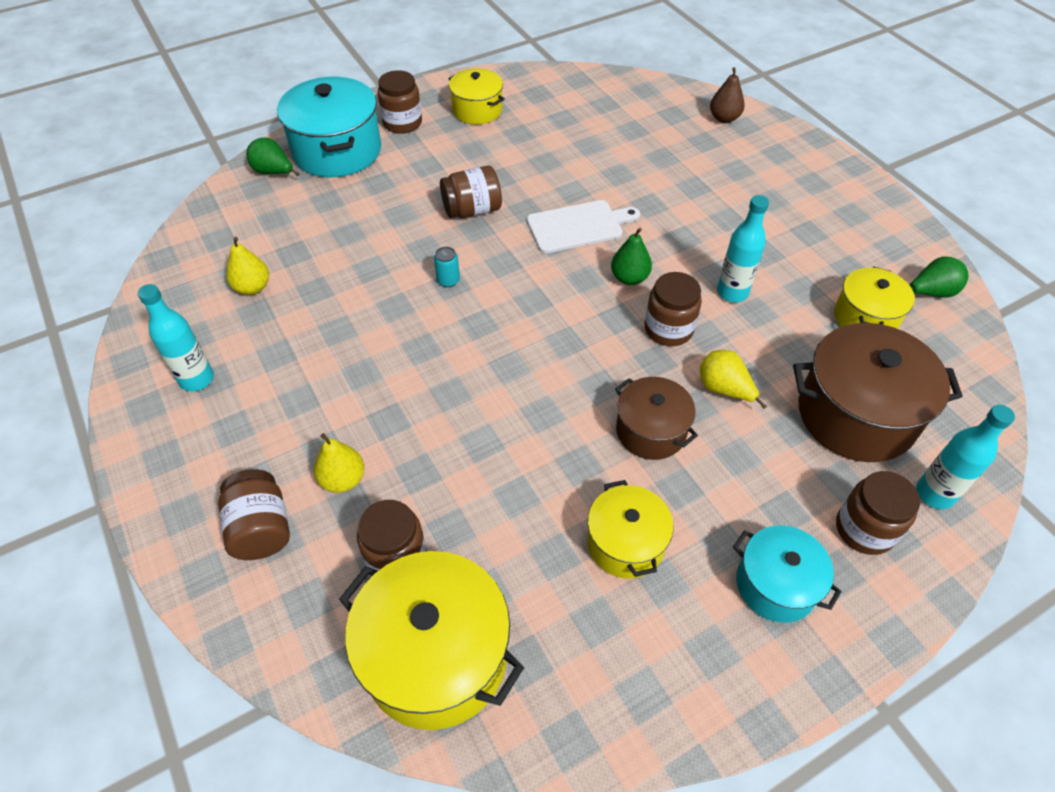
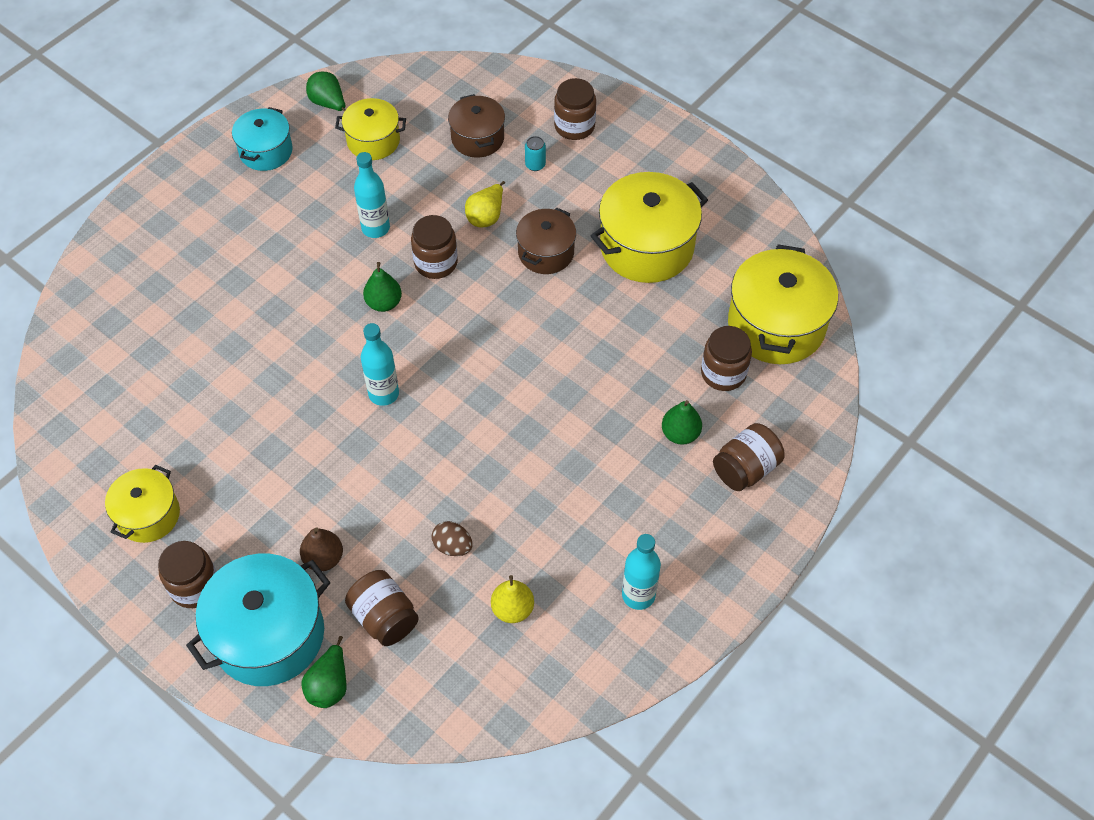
camera: 110 degrees left, 5 degrees up
(338, 264) = (452, 546): none -> brown egg
(343, 479) = (680, 434): yellow pear -> green pear
(448, 280) = (439, 442): turquoise can -> turquoise can (535, 165)
(472, 210) = (331, 457): brown jar -> brown jar (384, 617)
(578, 226) = (326, 359): white cutting board -> none
(625, 543) = (646, 246): yellow pot -> yellow pot, size x1.68
(724, 118) = (108, 276): brown pear -> brown pear (323, 558)
(775, 584) = (637, 165): turquoise pot -> turquoise pot (266, 151)
(856, 414) = (477, 138): brown pot -> brown pot, size x0.59
(934, 493) = (529, 94): turquoise bottle -> turquoise bottle (383, 394)

